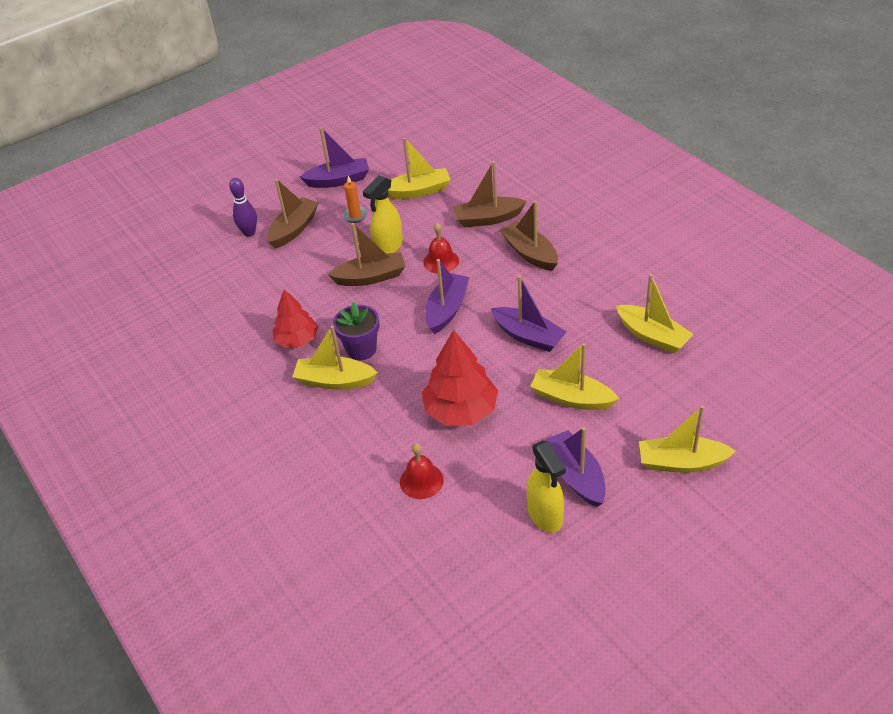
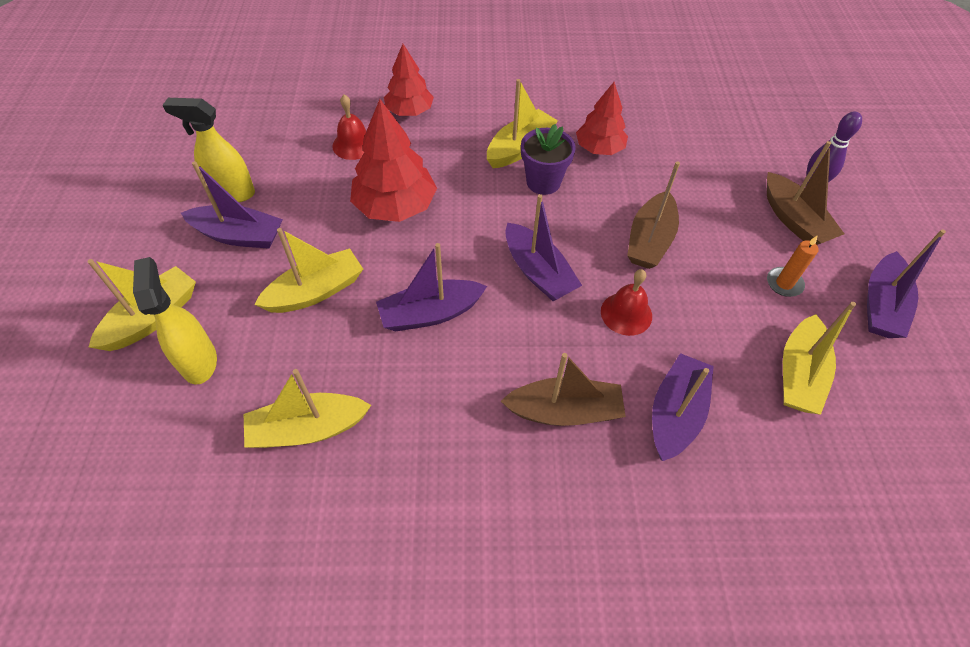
camera: 120 degrees right, 10 degrees up
(348, 474) = (409, 111): none -> red tree
(388, 247) = (693, 281): yellow spray bottle -> yellow spray bottle (199, 361)
(488, 219) = (675, 413): brown boat -> purple boat

